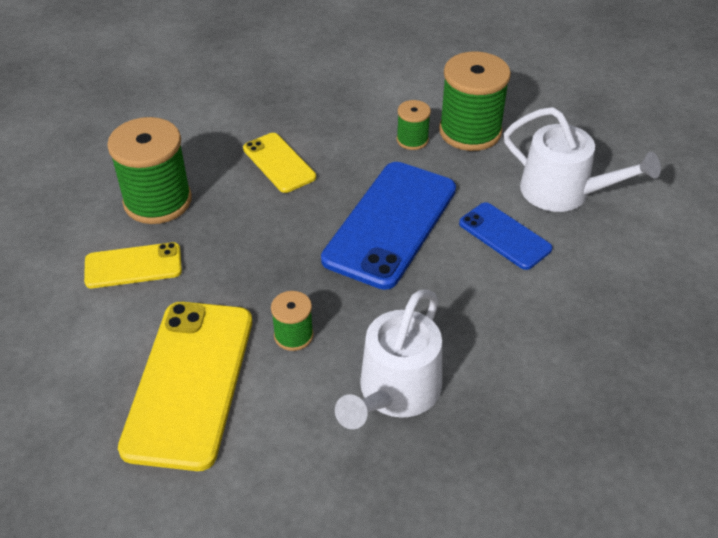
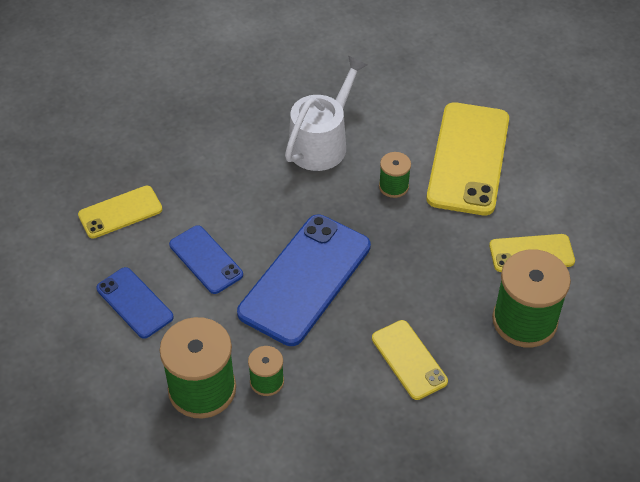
camera: 175 degrees left, 5 degrees up
(563, 192) = (134, 303): white watering can -> blue phone
(625, 280) = (120, 212): none -> yellow phone

